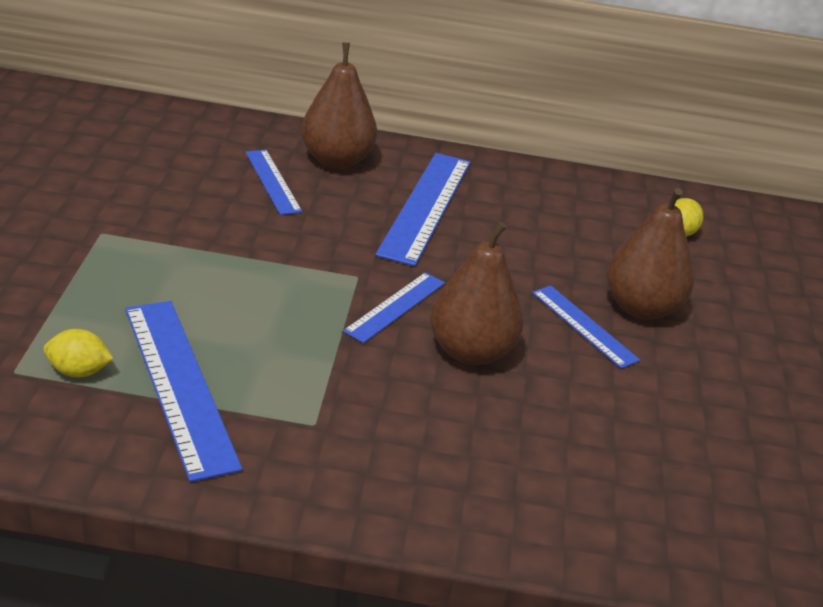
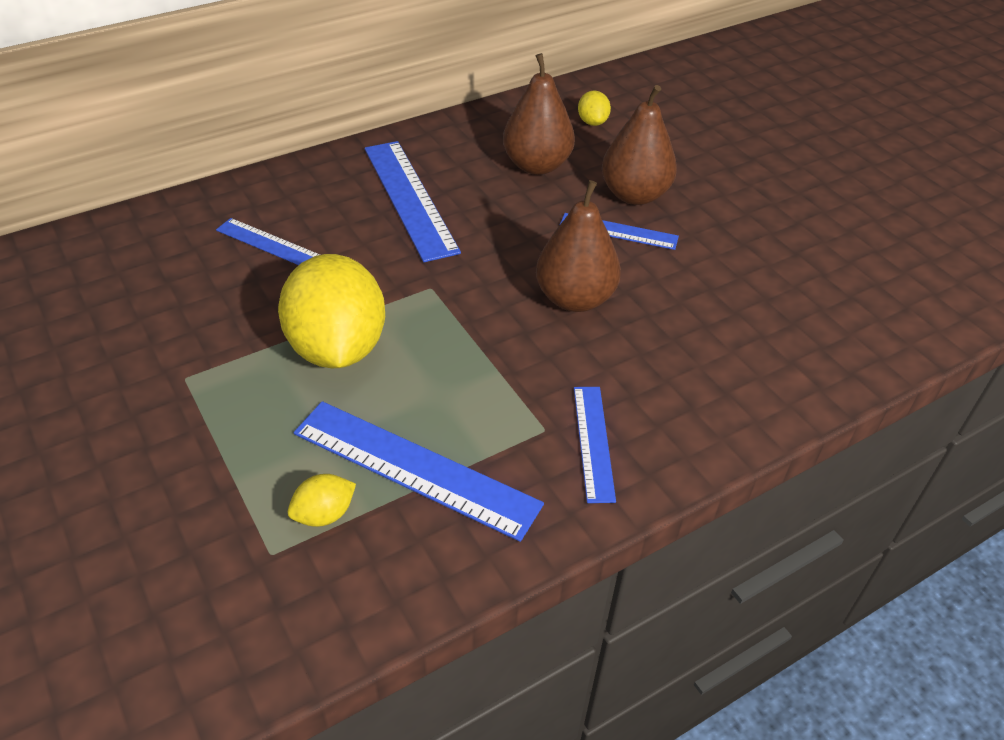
camera: 35 degrees left, 10 degrees up
(230, 275) = (337, 348): none -> yellow lemon
(336, 160) = (297, 196): brown pear -> brown pear (537, 165)
(395, 307) = (486, 296): blue ruler -> blue ruler (593, 442)

